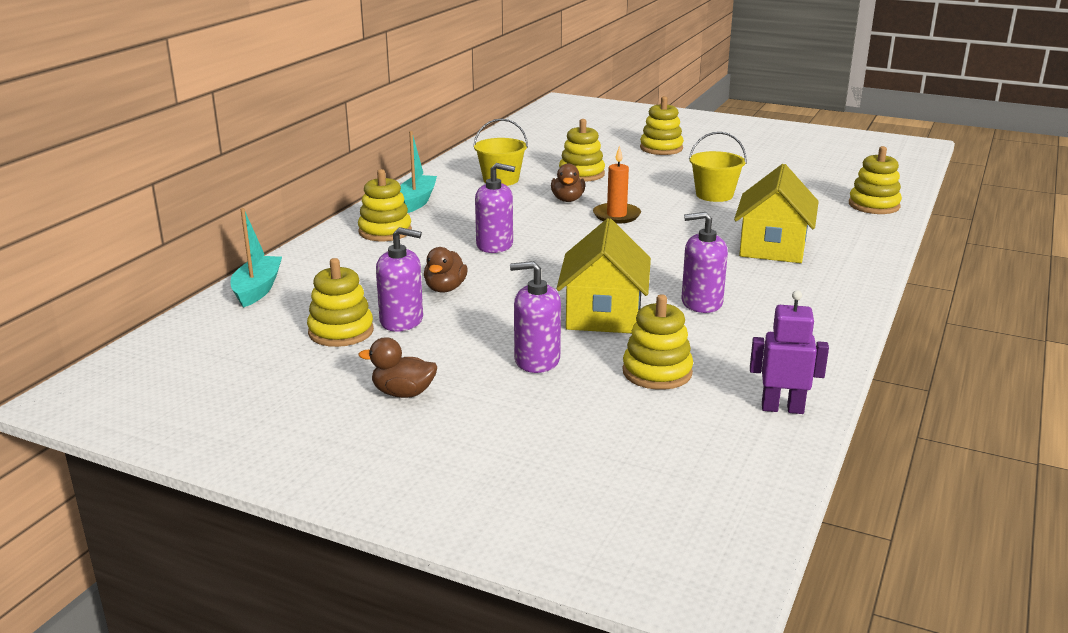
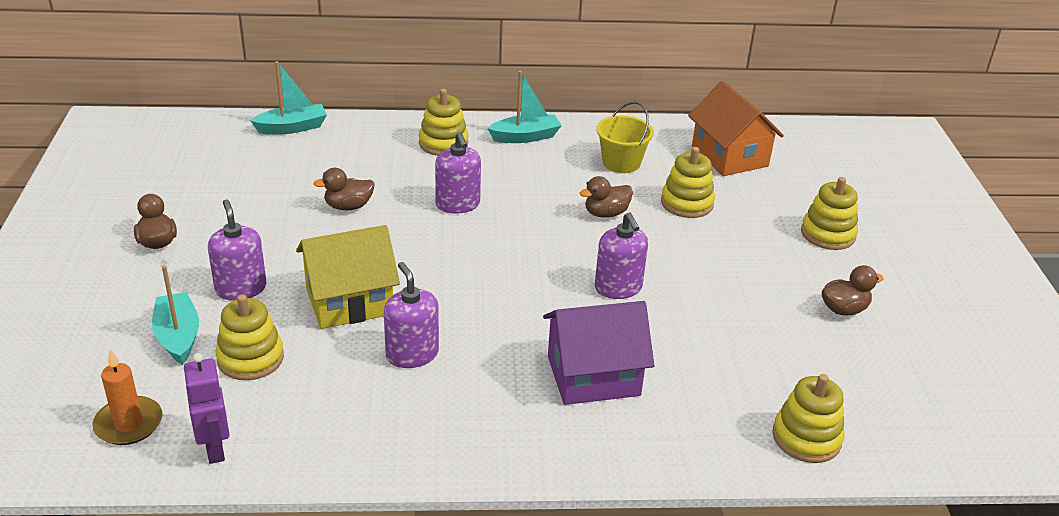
camera: 60 degrees right, 10 degrees up
(341, 332) = (242, 185): yellow stacking toy -> none
(402, 321) = (276, 205): purple soap dispenser -> purple soap dispenser (618, 288)
(533, 149) = (729, 156): none -> orange house
(592, 404) = (178, 336): none -> turquoise boat
(616, 215) = (591, 253): orange candle -> orange candle (128, 424)
(714, 195) = (713, 303): yellow bucket -> none
(749, 165) = (844, 309): none -> brown duck
(773, 247) = (593, 376): yellow house -> purple house

